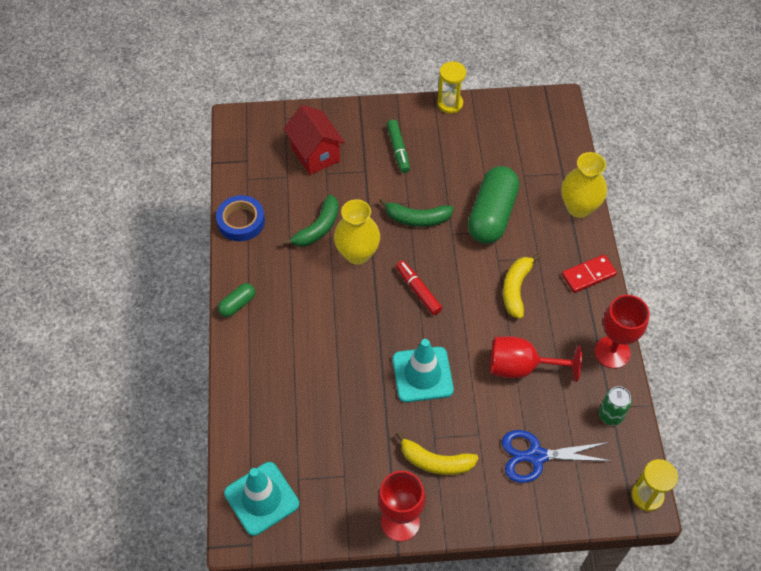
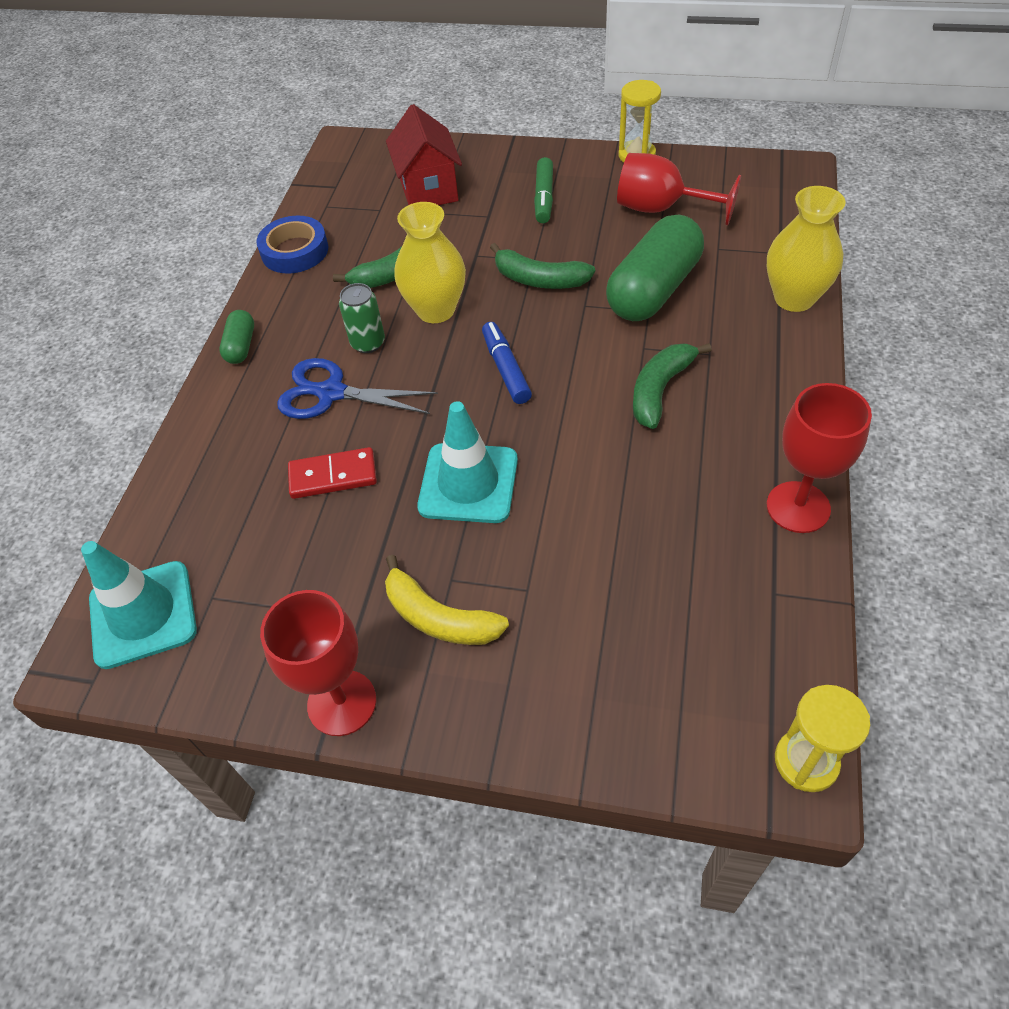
camera: 20 degrees right, 5 degrees down
(237, 304) = (241, 346): green capsule -> green capsule turned 60 degrees counterclockwise
(418, 290) = (506, 369): red marker -> blue marker
(516, 289) = (660, 390): yellow banana -> green banana
(521, 367) = (633, 502): red goblet -> red goblet (661, 209)
(536, 456) = (615, 645): blue scissors -> blue scissors (331, 393)
(588, 275) = (786, 389): red domino -> red domino (333, 476)
(610, 415) = (769, 606): green can -> green can (368, 343)

